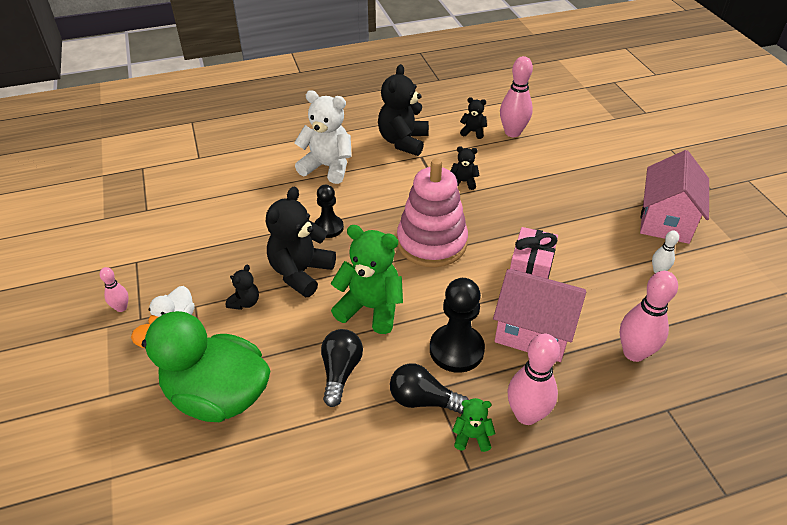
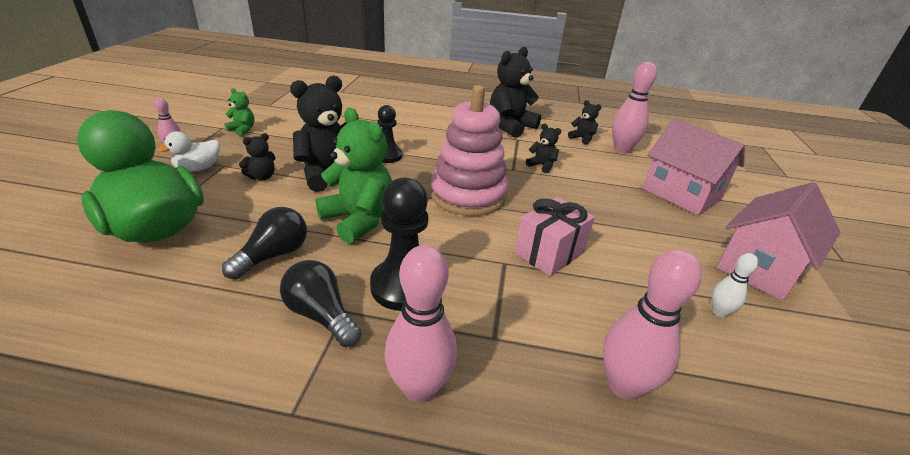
camera: 25 degrees right, 10 degrees down
(327, 167) = (429, 122): white teddy bear -> none
(472, 436) = (332, 378): green teddy bear -> green teddy bear (242, 130)
(533, 332) = (506, 306): pink house -> pink house (681, 194)

